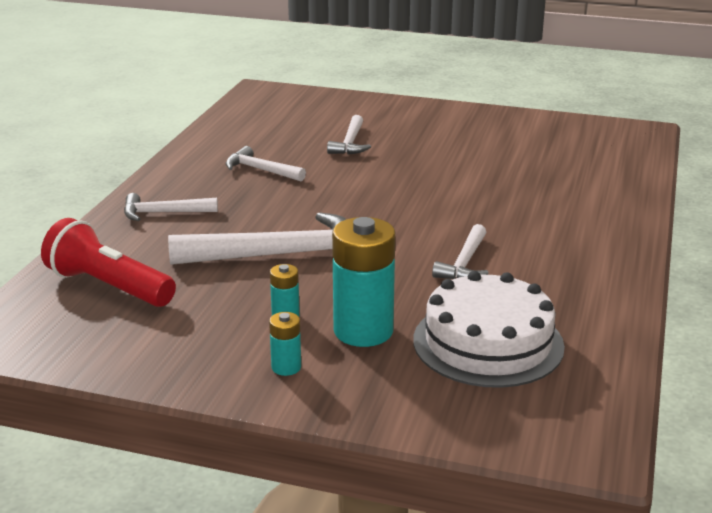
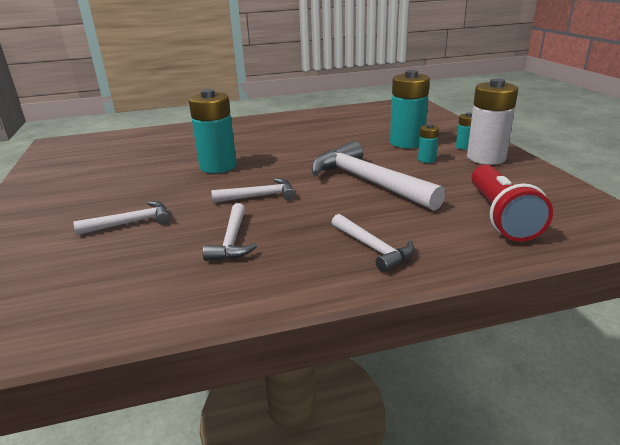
camera: 120 degrees left, 0 degrees up
(228, 360) = (486, 158): none -> white battery
(440, 194) = (218, 166): none -> turquoise battery
(464, 263) = (307, 141): white hammer -> white hammer (259, 196)
(488, 343) = (373, 124): white cake -> none

